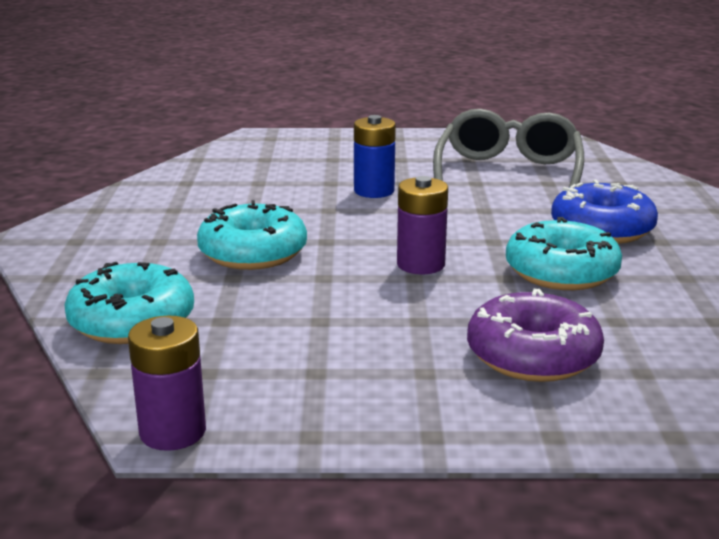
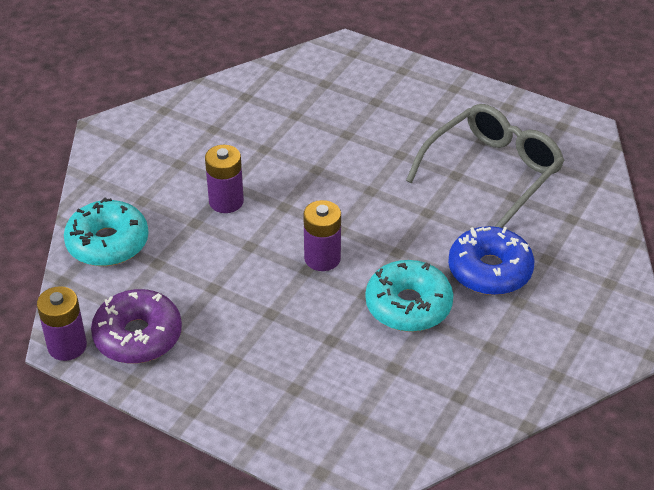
camera: 30 degrees right, 20 degrees up
(253, 253) = (226, 201): turquoise donut -> purple battery
(374, 191) = (368, 158): blue battery -> none
(532, 355) = (307, 375): purple donut -> purple donut (138, 336)

